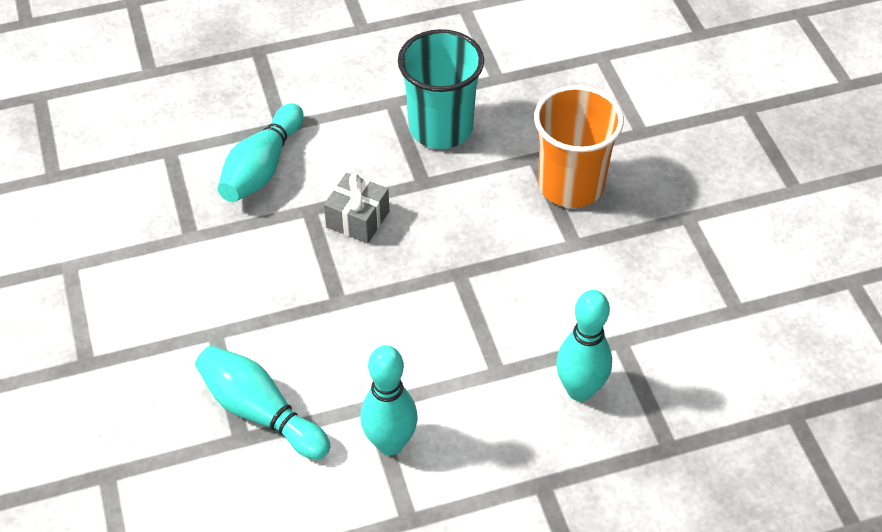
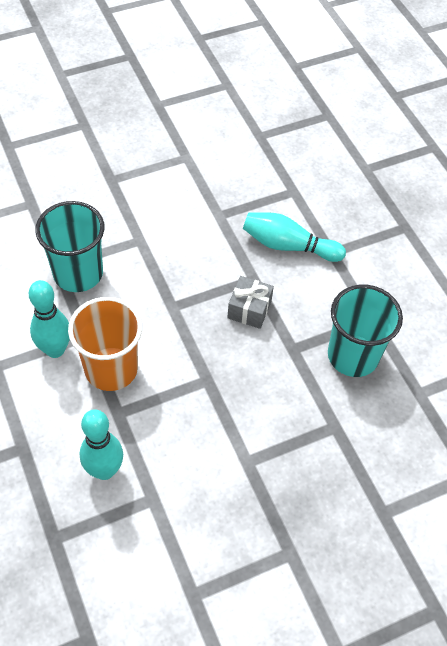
camera: 80 degrees right, 5 degrees up
(260, 412) = (78, 273): turquoise bowling pin -> turquoise cup
(571, 185) = (309, 456): orange cup -> orange cup (111, 369)

